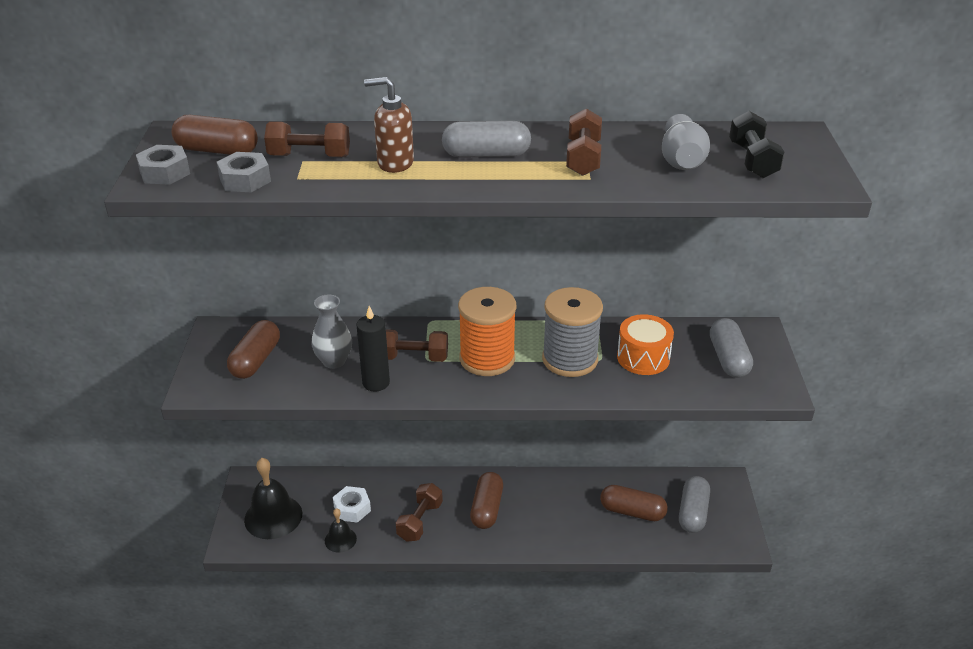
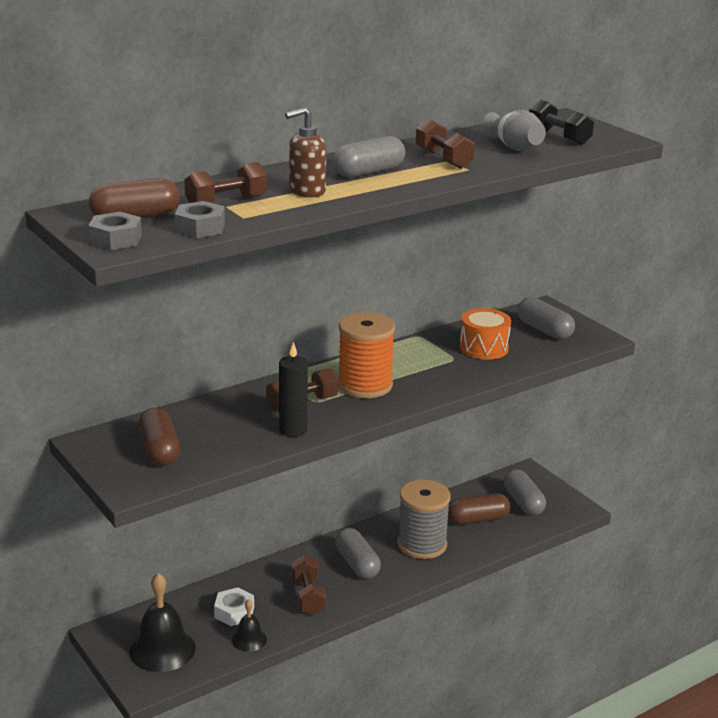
camera: 35 degrees left, 10 degrees down
(334, 361) = (235, 428): grey vase -> none
(487, 508) = (357, 564): brown capsule -> grey capsule
(570, 359) = (430, 365): grey spool -> grey spool (422, 544)

